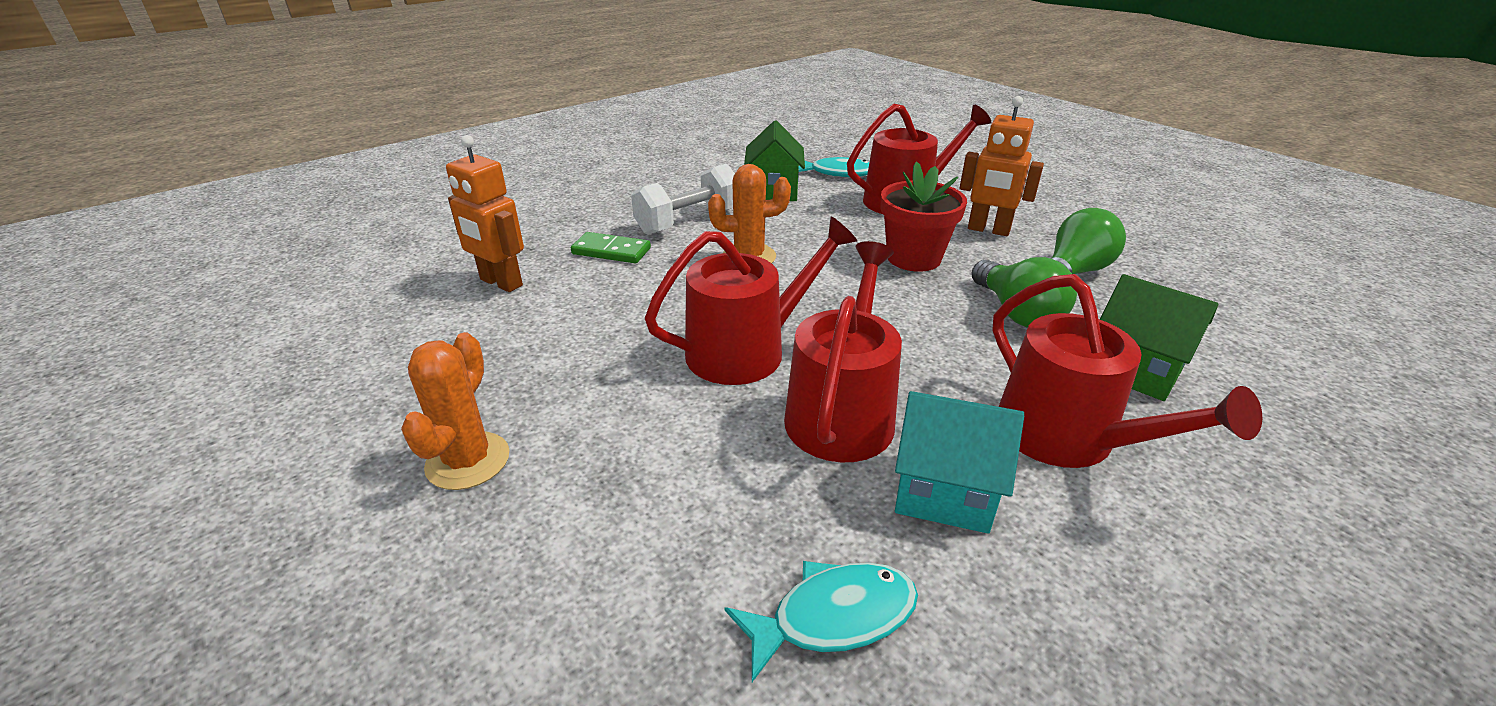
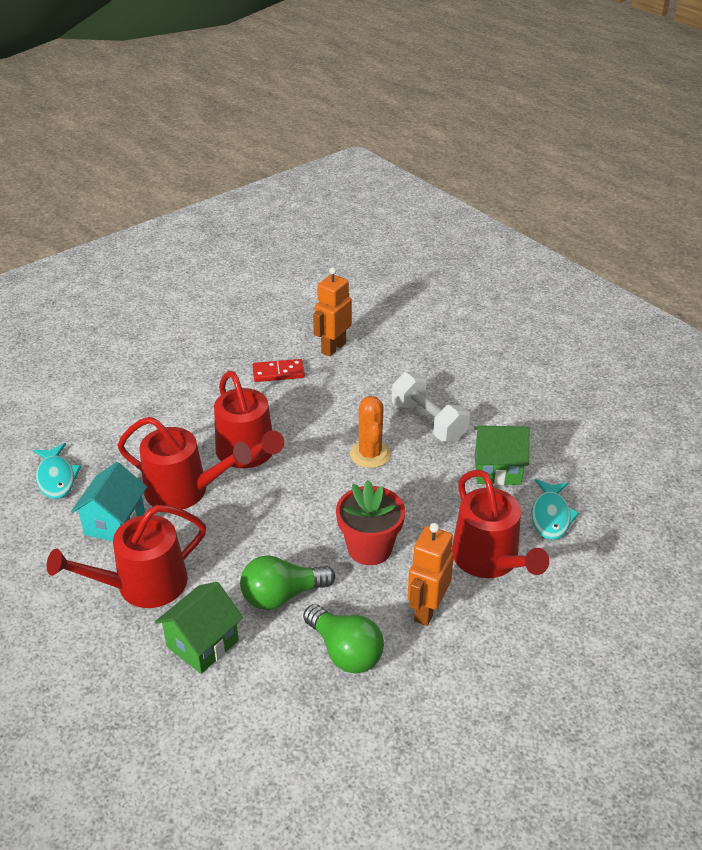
camera: 90 degrees right, 5 degrees up
(468, 461) = (172, 366): orange cactus -> none
(545, 330) = (278, 372): none -> red domino
(611, 251) = (377, 387): green domino -> none

